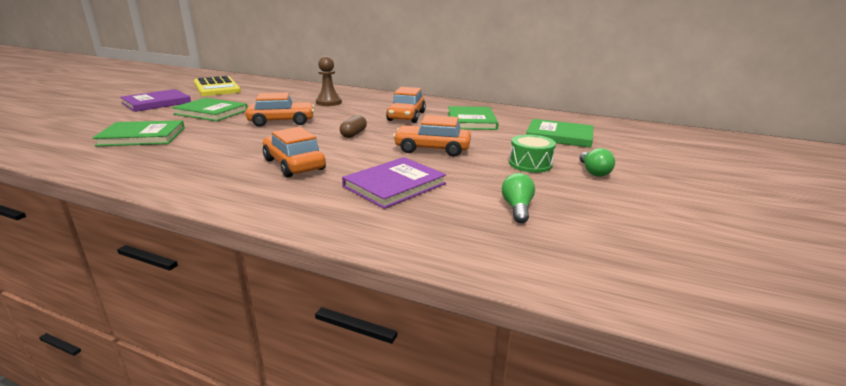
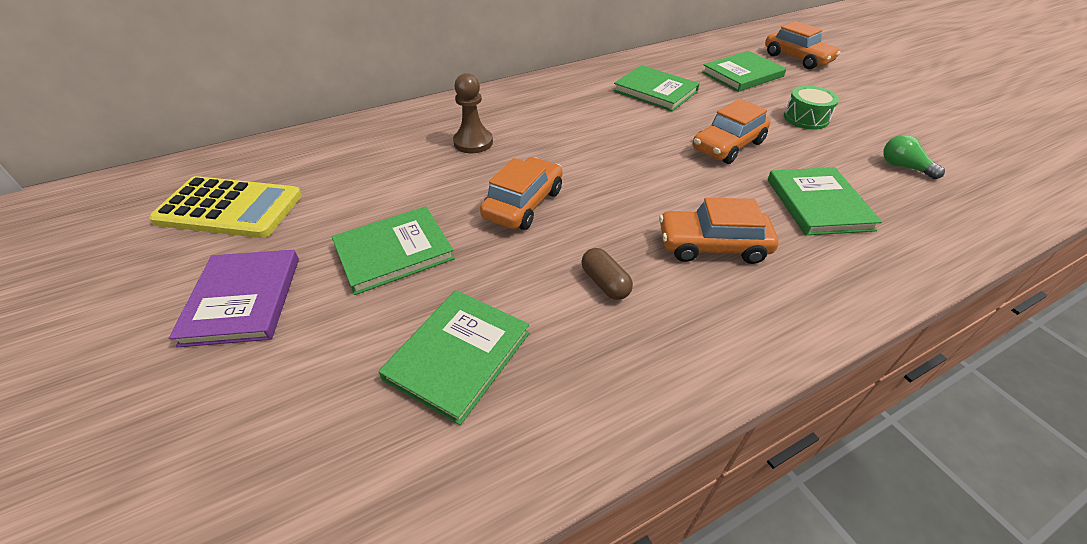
camera: 50 degrees left, 20 degrees up
(353, 134) = (633, 171): brown capsule -> brown capsule (605, 283)
(394, 185) = (818, 204): purple book -> green book
(406, 116) = (598, 117): orange car -> orange car (797, 58)
(593, 172) = (842, 102): green light bulb -> none

